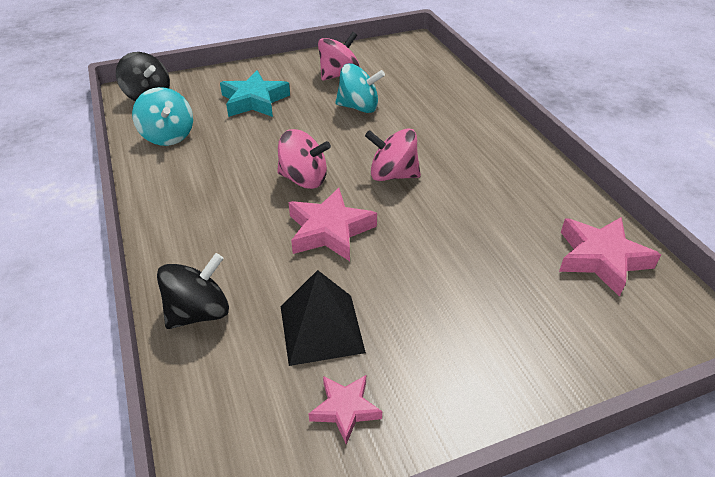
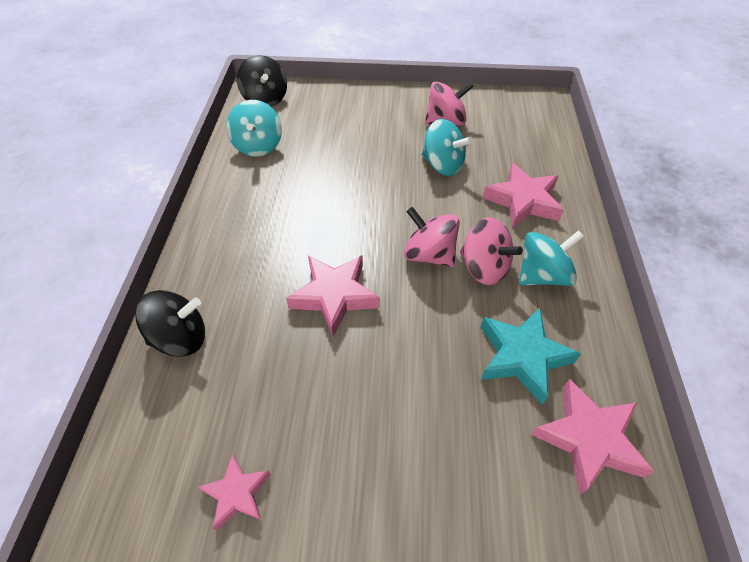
camera: 25 degrees right, 10 degrees up
(254, 101) = (351, 129): turquoise star -> turquoise star (522, 357)
(304, 179) = (345, 230): pink spinning top -> pink spinning top (484, 267)
(321, 328) = (266, 399): black pyramid -> none
(444, 116) = (523, 201): none -> pink star
(494, 162) = (542, 275): none -> turquoise spinning top

